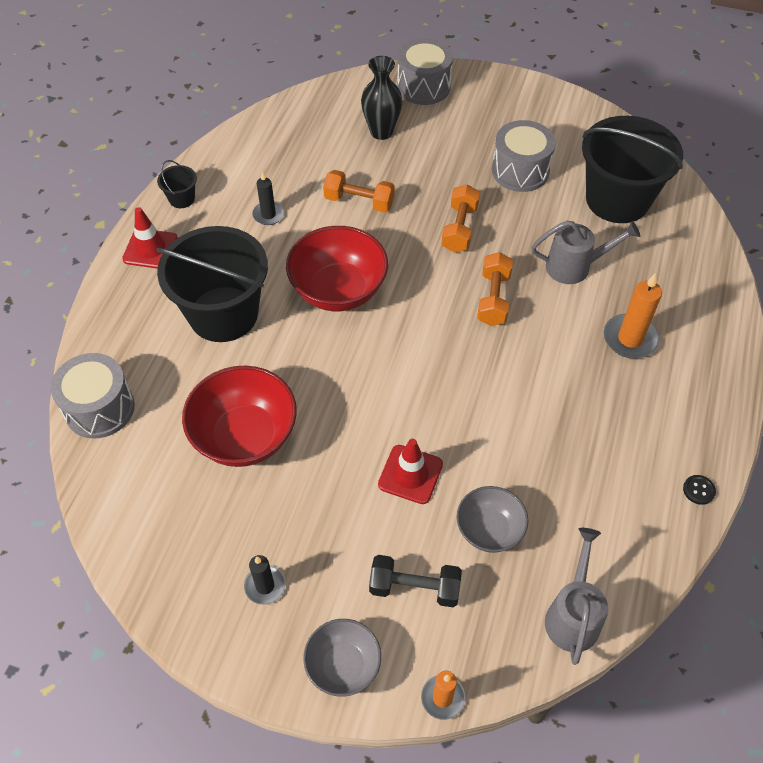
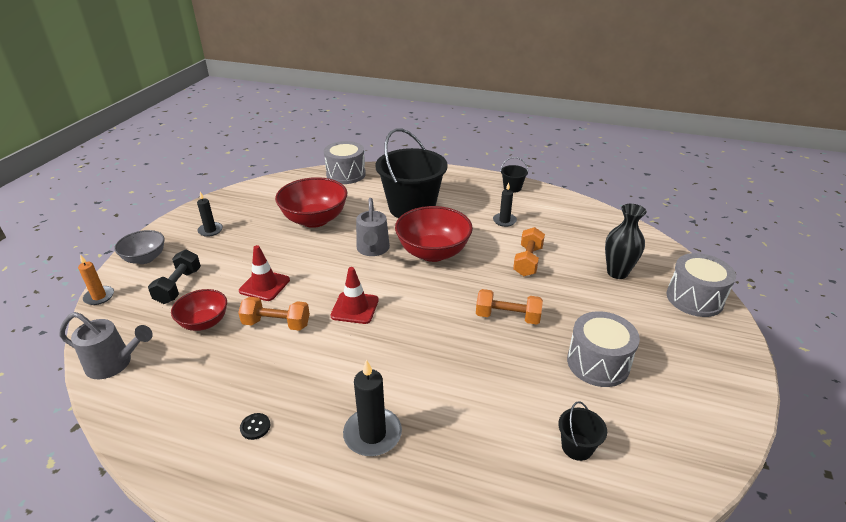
camera: 90 degrees right, 20 degrees down
(150, 249) = (465, 180): red traffic cone -> red traffic cone (355, 308)
(489, 530) = (204, 322): grey bowl -> red bowl
(493, 299) = (425, 335): orange dumbbell -> orange dumbbell (276, 324)
(575, 267) = (468, 397): grey watering can -> grey watering can (373, 250)
(617, 200) = (577, 447): black bucket -> black bucket, size x0.41
(630, 339) = (372, 434): orange candle -> black candle
(698, 490) = (181, 469): black button -> black button (255, 427)

